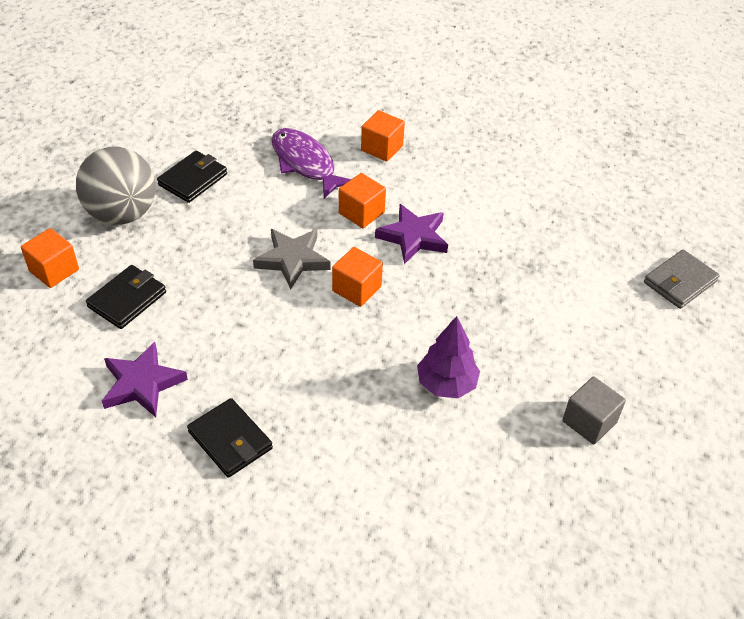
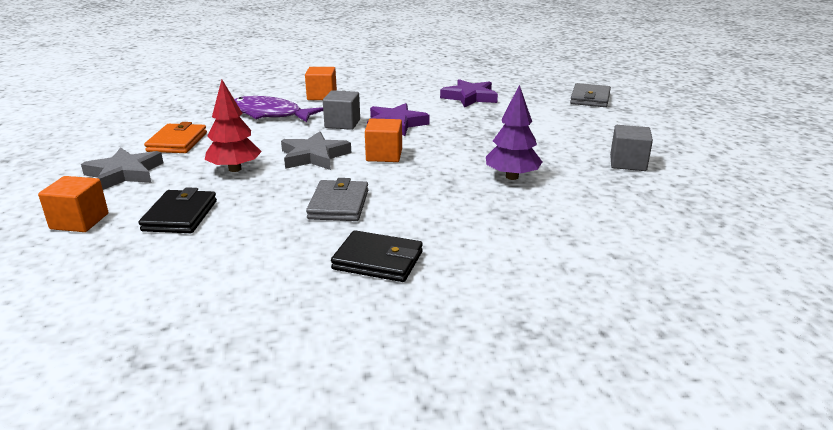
camera: 30 degrees left, 20 degrees down
(122, 213) = (124, 173): grey ball -> grey star
(142, 384) = (250, 257): purple star -> purple star (470, 97)
(193, 179) = (177, 142): black wallet -> orange wallet
(211, 249) = (235, 169): none -> red tree
(257, 347) = (339, 204): none -> grey wallet
(361, 213) = (342, 124): orange cube -> grey cube

